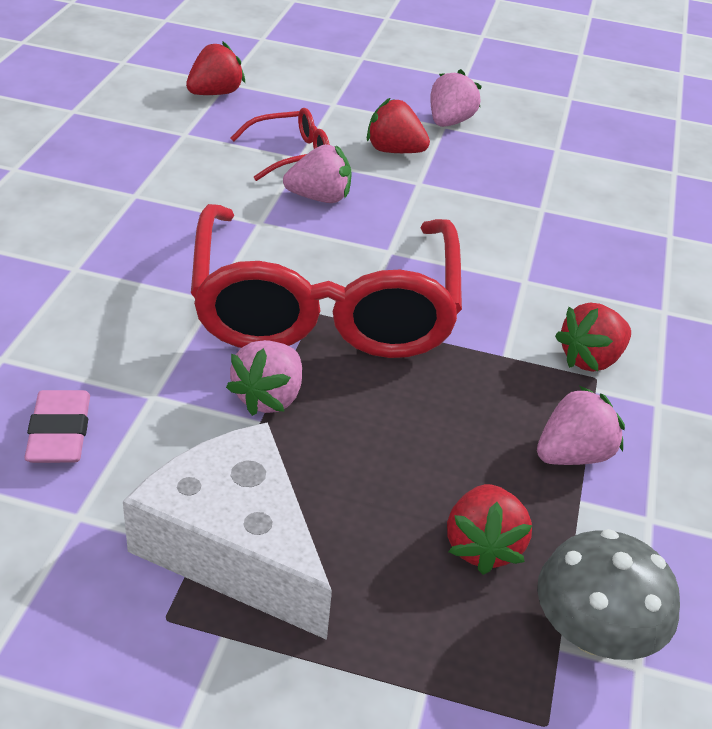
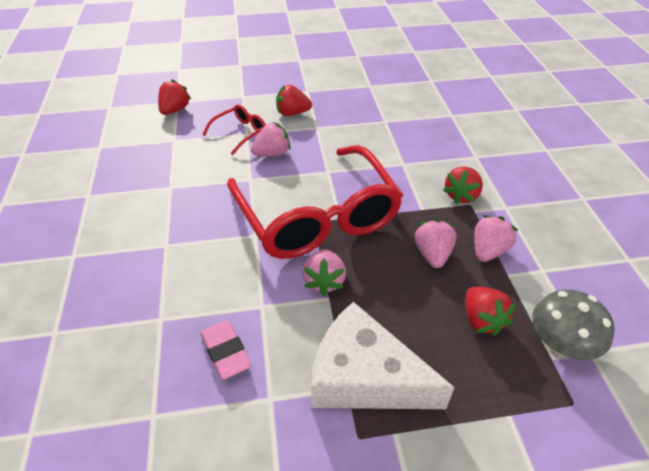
camera: 20 degrees left, 5 degrees up
(449, 122) = (309, 88): pink strawberry -> pink strawberry (432, 254)

